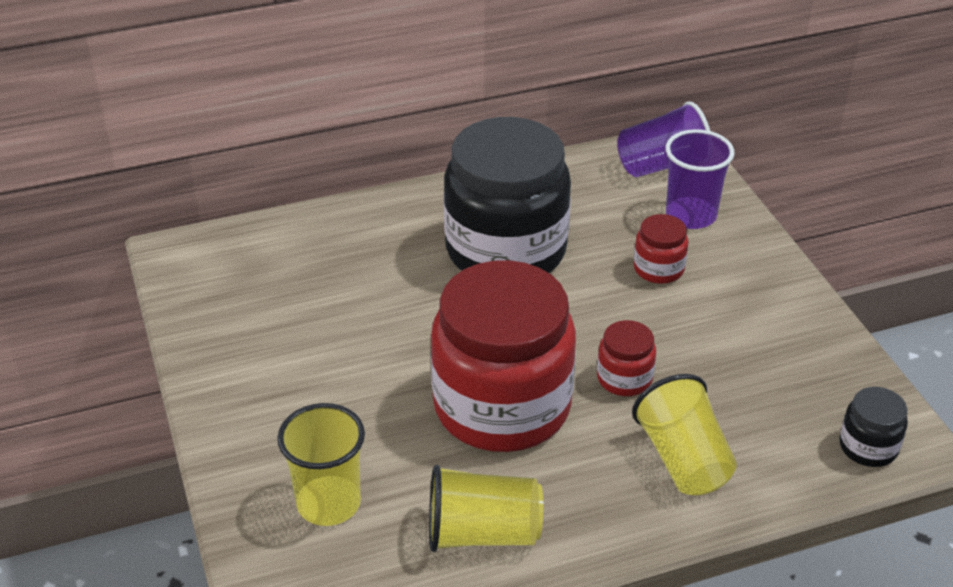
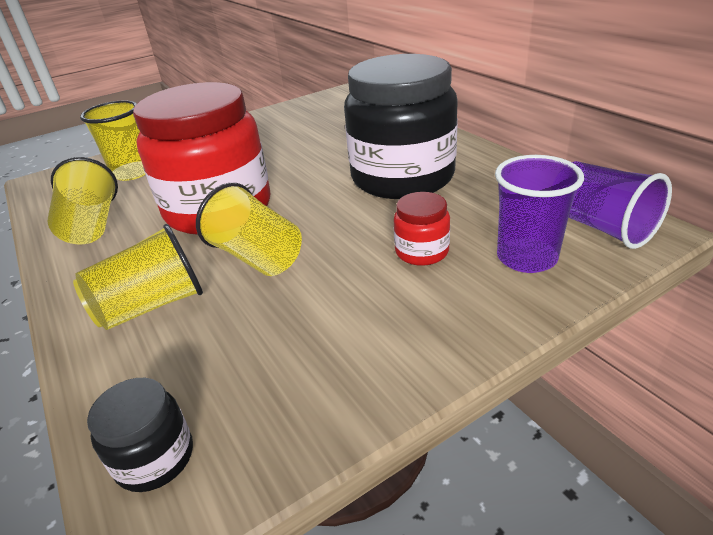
camera: 80 degrees right, 5 degrees down
(624, 378) = (257, 257): red jar -> yellow cup

